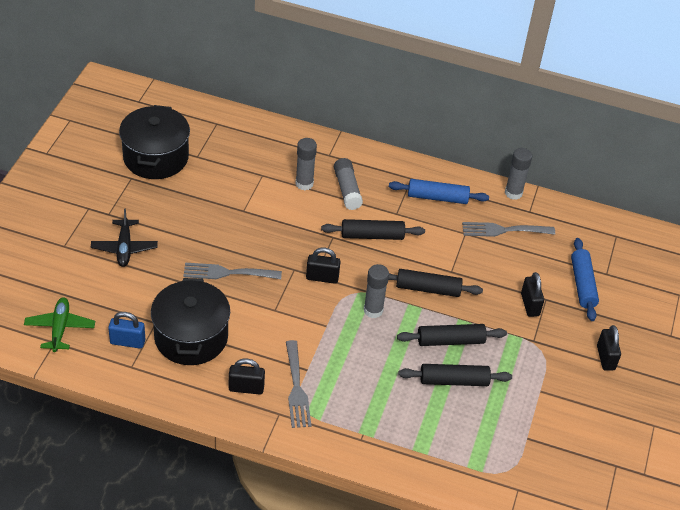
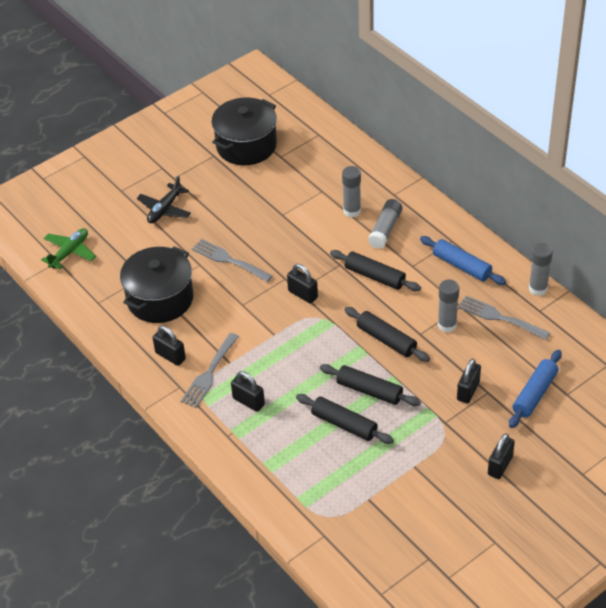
camera: 40 degrees right, 0 degrees up
(127, 342) = (110, 283): blue padlock -> none
(354, 398) = (248, 401): none -> black padlock
(373, 310) = (323, 338): grey glue stick -> grey glue stick (447, 325)

